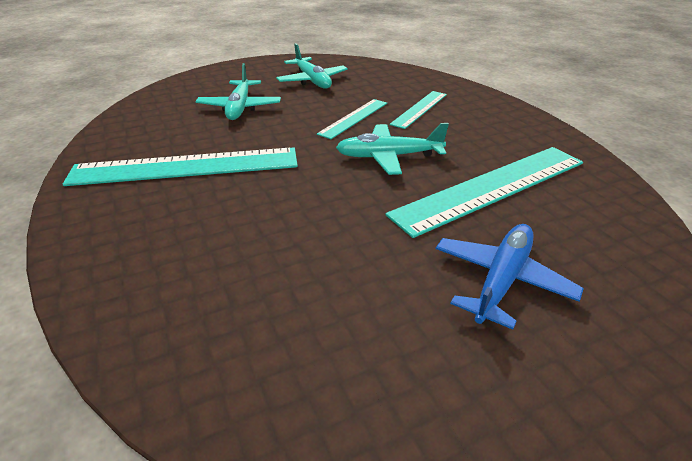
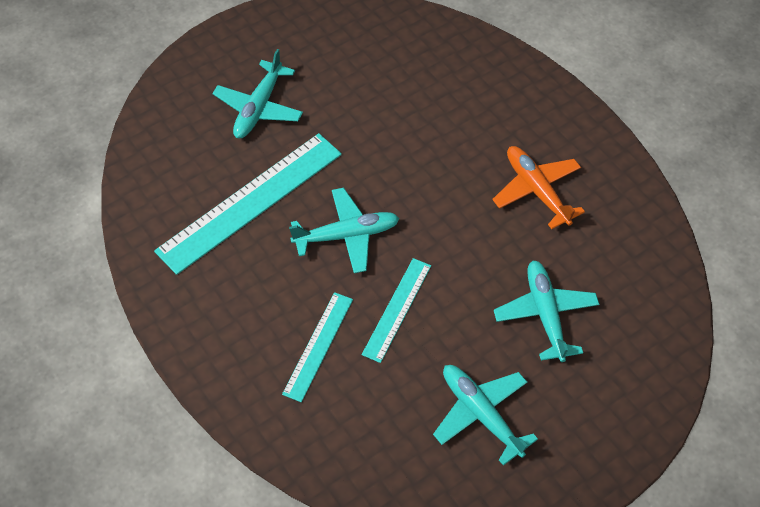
camera: 170 degrees right, 20 degrees up
(186, 167) = (537, 190): turquoise ruler -> orange plane
(501, 280) = (259, 108): blue plane -> turquoise plane

